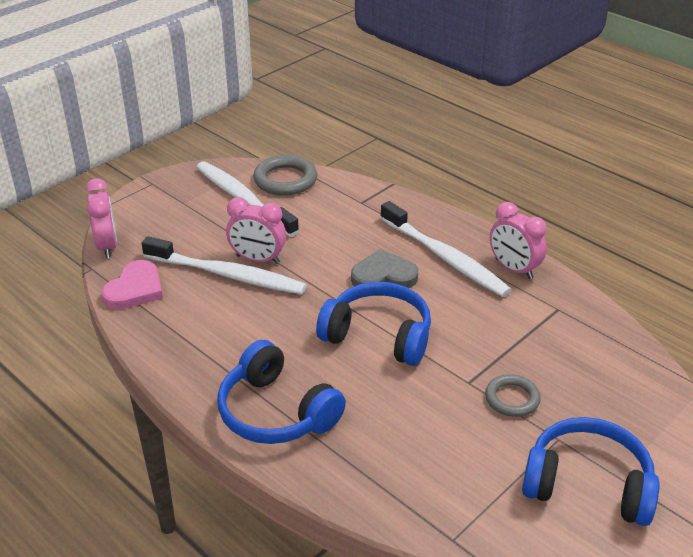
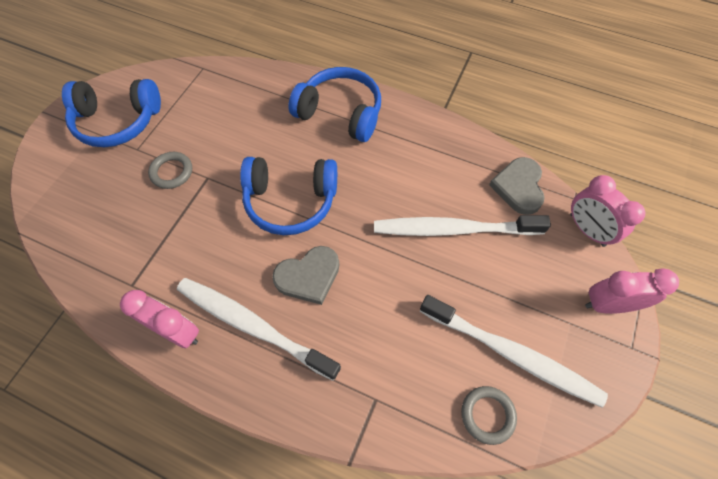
camera: 160 degrees right, 25 degrees up
(135, 289) = (518, 187): pink heart -> grey heart
(258, 259) = (438, 259): pink clock -> pink clock (608, 305)
(285, 180) = (487, 415): grey ring -> grey ring, size x0.65

